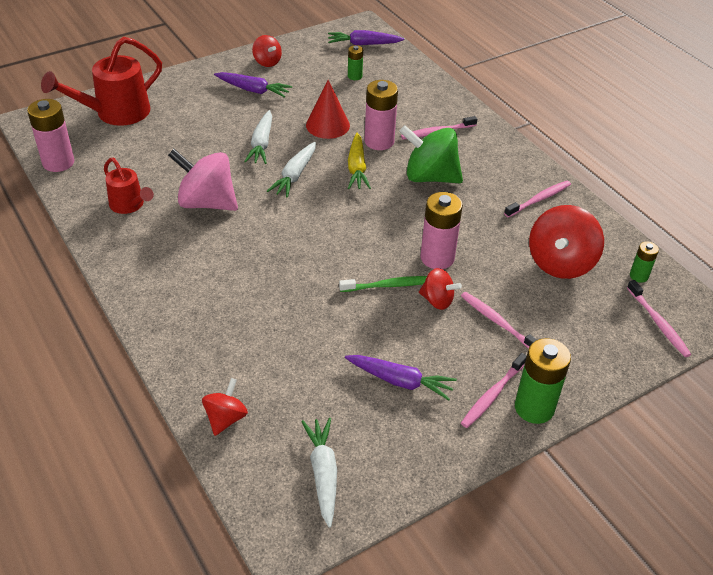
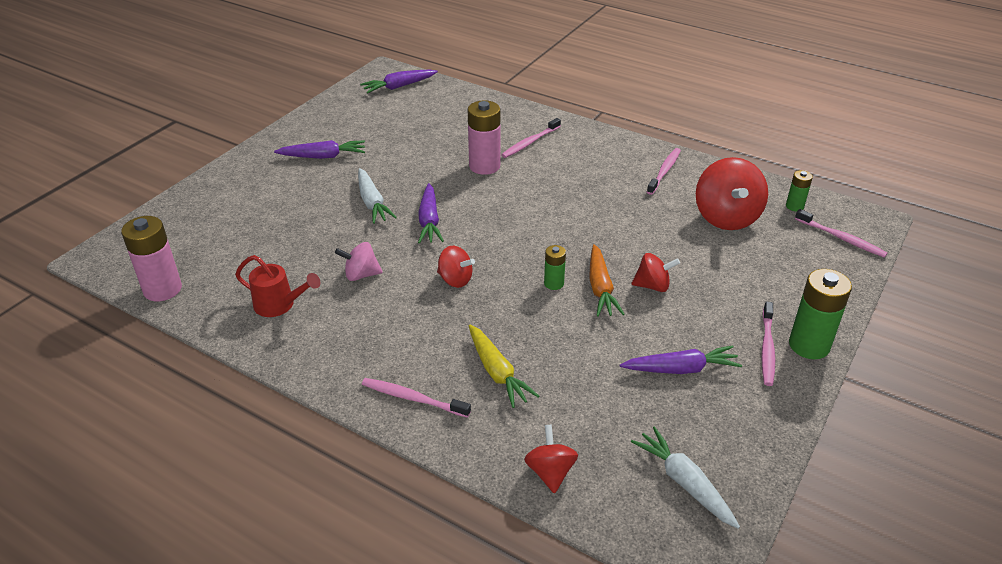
camera: 25 degrees left, 5 degrees down
(115, 113) = (190, 221): red watering can -> none
(207, 203) = (361, 275): pink spinning top -> pink spinning top, size x0.55
(267, 62) = (316, 127): red spinning top -> red spinning top (455, 280)
(295, 175) = (429, 221): white carrot -> purple carrot
(327, 125) = (424, 166): red cone -> none
(354, 76) = (414, 116): green battery -> green battery (554, 283)
(357, 168) = (483, 195): yellow carrot -> yellow carrot (497, 372)
(390, 285) = (600, 288): green toothbrush -> orange carrot
(430, 177) = (556, 182): green spinning top -> none
(437, 258) = (621, 249): pink battery -> none
(497, 322) = (717, 285): pink toothbrush -> pink toothbrush (412, 398)

